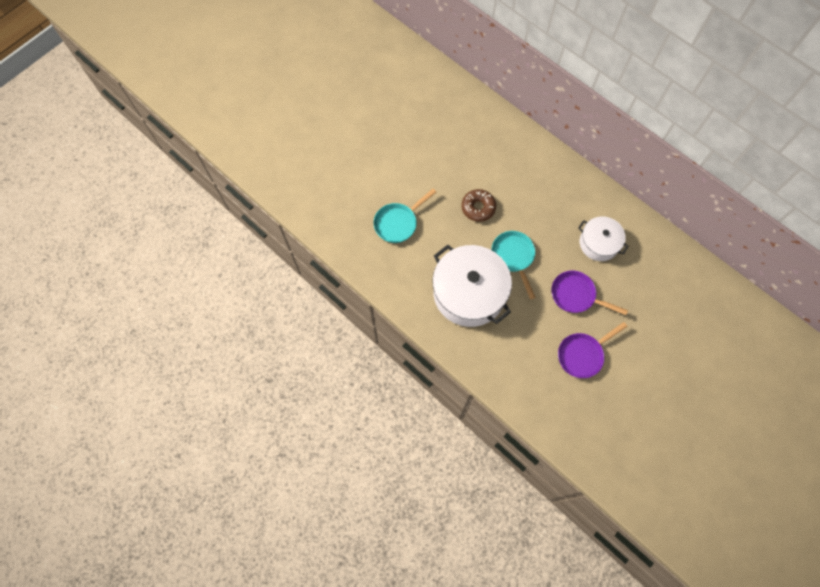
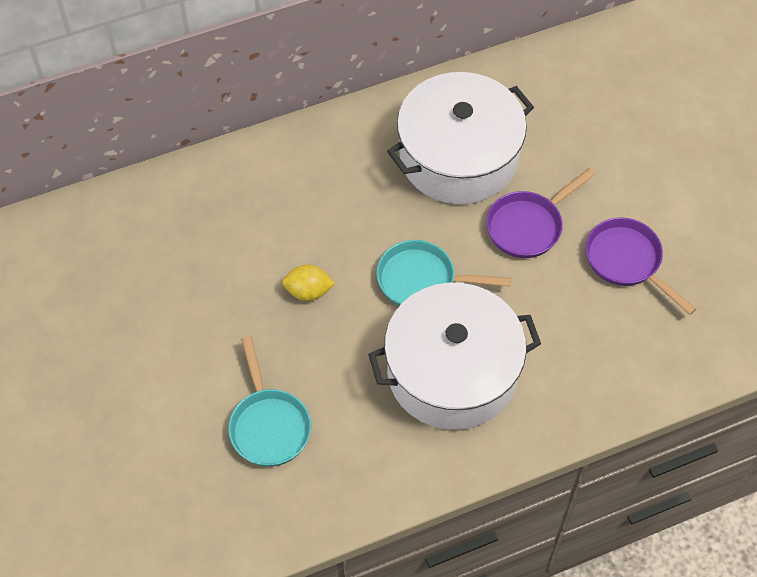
camera: 65 degrees left, 10 degrees down
(478, 208) = (308, 291): brown donut -> yellow lemon
(582, 355) = (627, 261): purple pan -> purple pan turned 150 degrees clockwise
(599, 243) = (458, 156): white pot -> white pot, size x1.76

